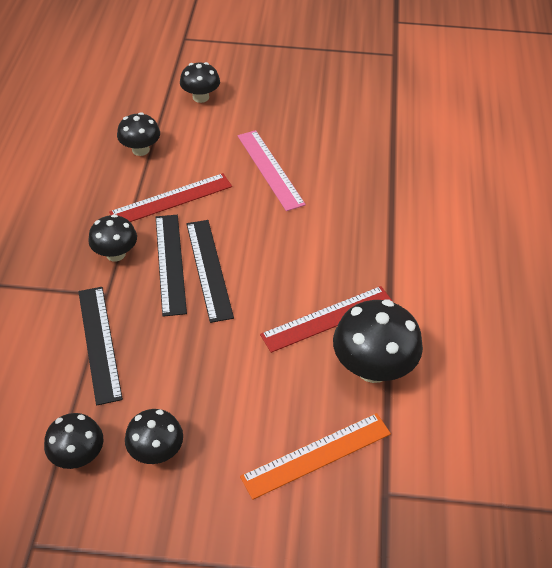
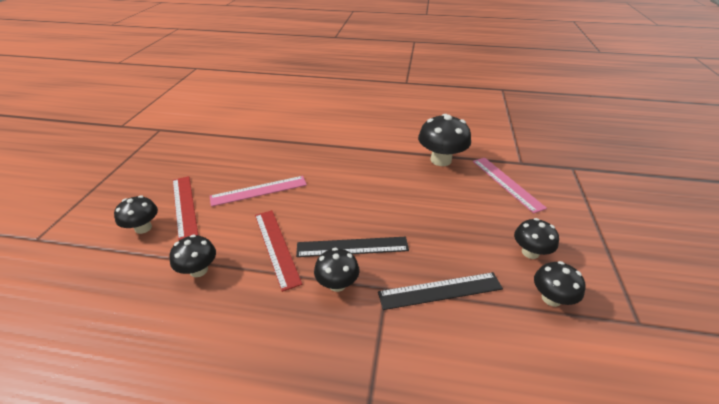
camera: 85 degrees left, 10 degrees down
(208, 269) = (360, 225): black ruler -> none
(316, 455) = (506, 183): orange ruler -> pink ruler
(327, 318) = (405, 173): red ruler -> red ruler (184, 205)

